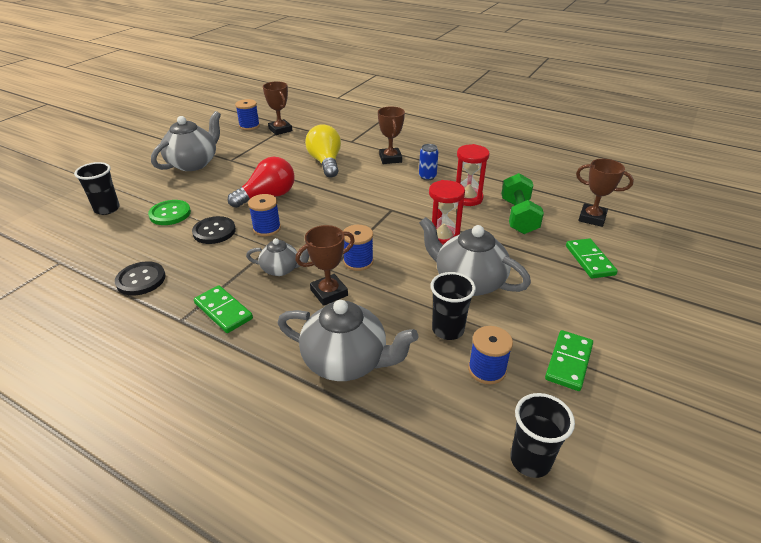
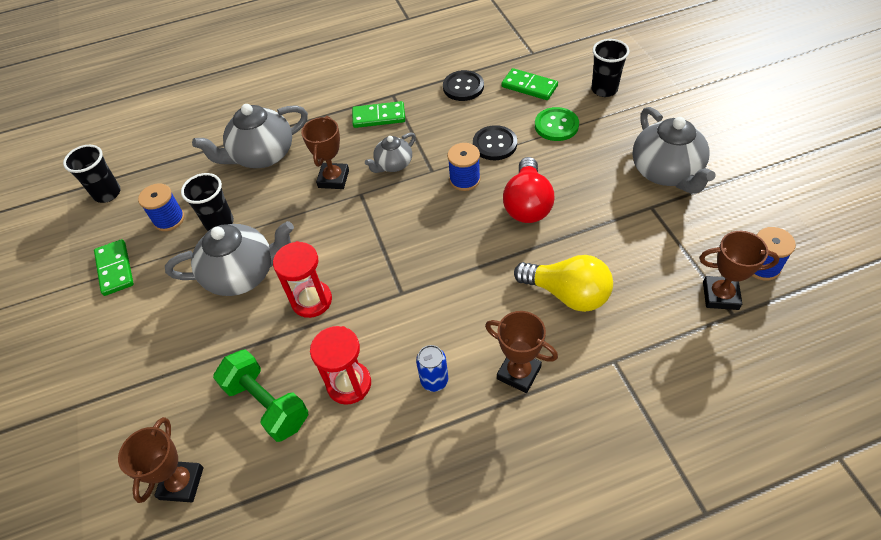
camera: 135 degrees right, 15 degrees up
(358, 261) = (349, 217): blue spool -> none
(589, 260) = (149, 398): green domino -> green domino (529, 86)
(592, 218) = (181, 483): brown trophy -> brown trophy turned 60 degrees counterclockwise

